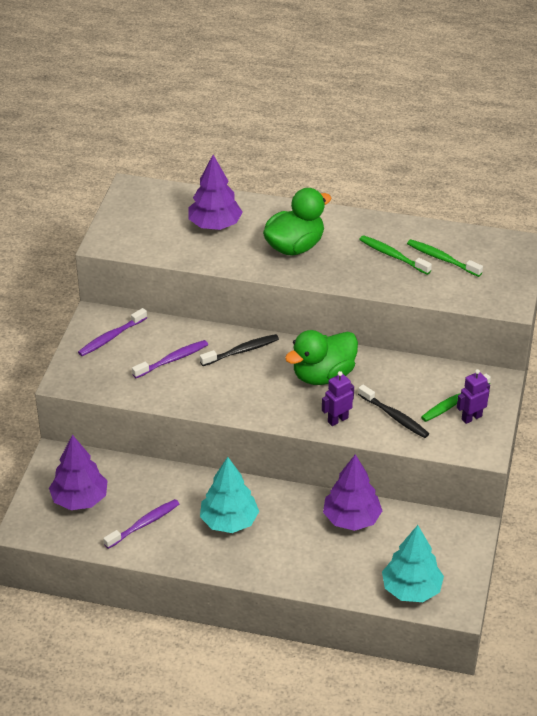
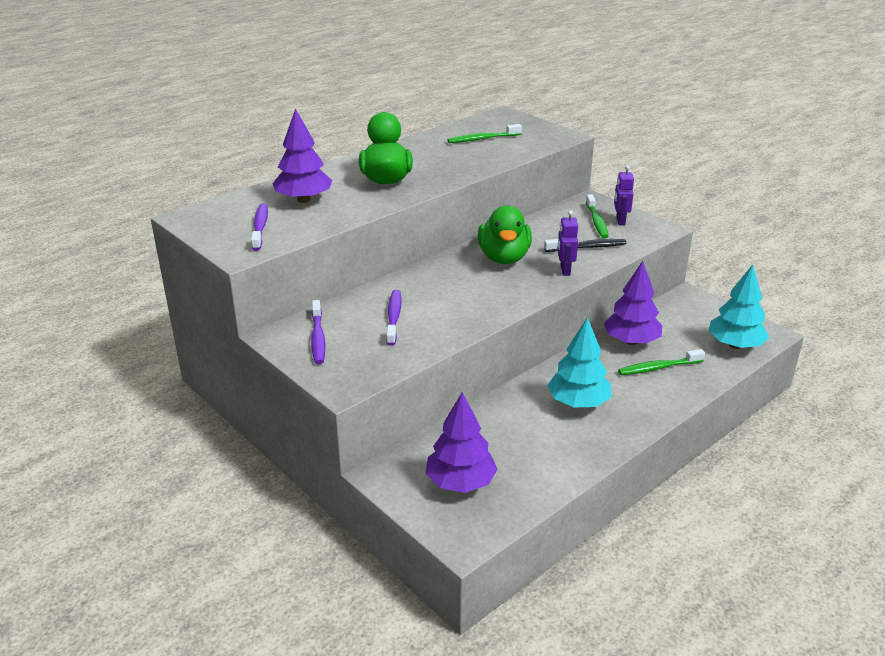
camera: 55 degrees left, 10 degrees down
(144, 524) = (535, 454): purple toothbrush -> purple toothbrush (260, 227)
(241, 351) = (427, 281): black toothbrush -> none
(392, 255) = (453, 152): green toothbrush -> green toothbrush (658, 368)

